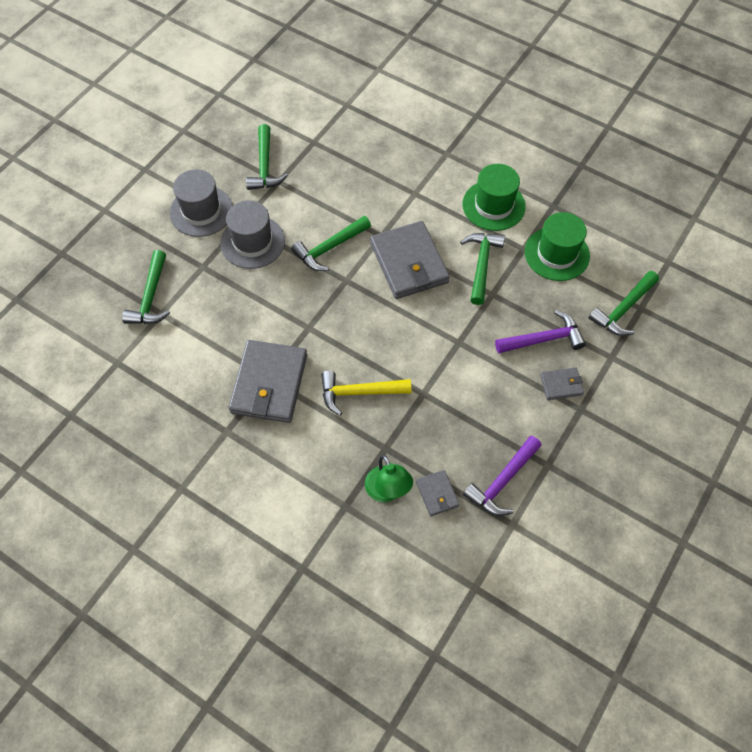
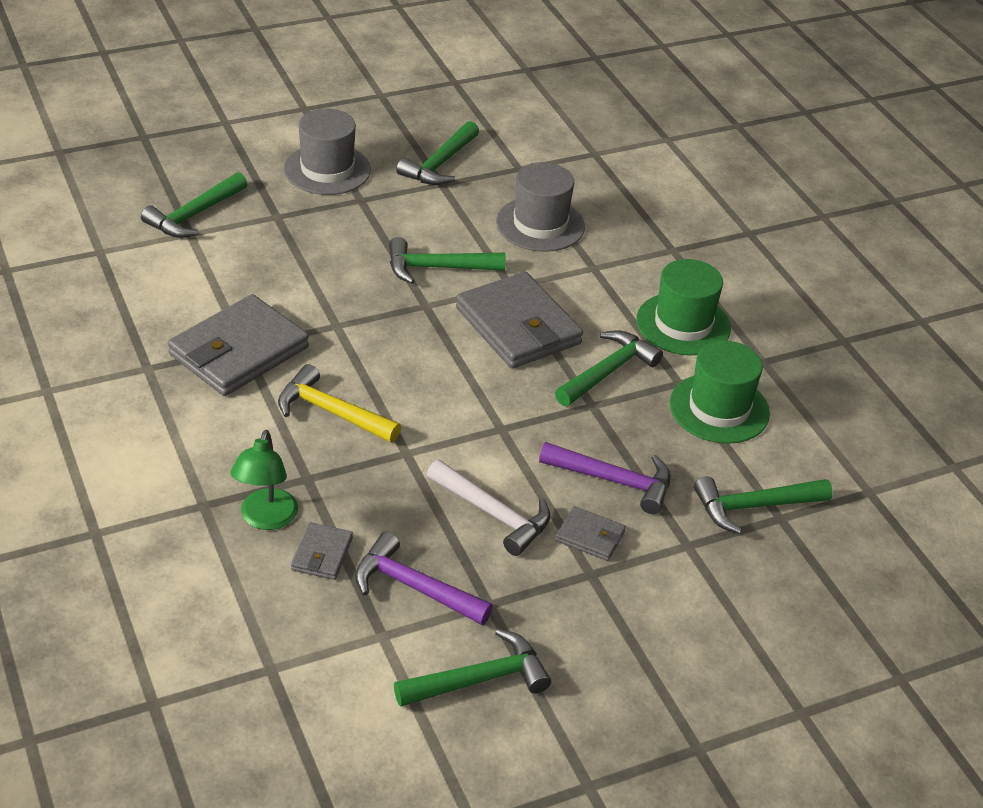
camera: 30 degrees right, 20 degrees down
(252, 242) = (355, 221): grey hat -> grey hat (540, 224)
(409, 263) = (518, 326): grey wallet -> grey wallet turned 45 degrees counterclockwise
(502, 404) = (493, 514): none -> white hammer
(502, 481) = (414, 587): purple hammer -> purple hammer turned 45 degrees clockwise
(582, 517) = (479, 680): none -> green hammer

